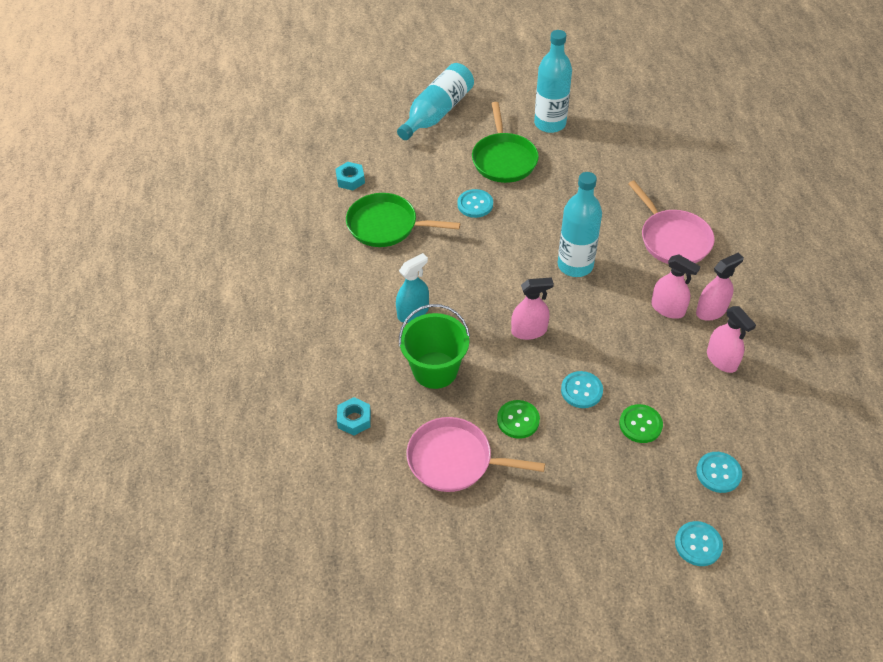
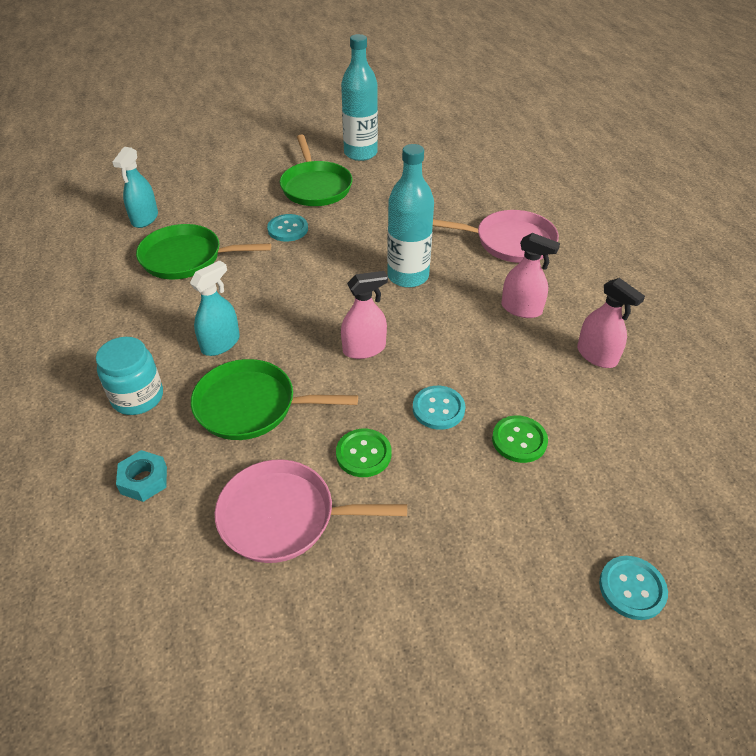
camera: 10 degrees left, 5 degrees down
(348, 352) = (138, 397): none -> turquoise jar
(350, 179) = (145, 218): turquoise nut -> turquoise spray bottle
(435, 370) = (251, 406): green bucket -> green pan
(437, 112) = (240, 153): turquoise bottle -> none
(673, 239) = (510, 242): pink pan -> pink pan turned 45 degrees counterclockwise
(711, 311) = (570, 306): pink spray bottle -> none
(718, 473) = (631, 488): turquoise button -> none

